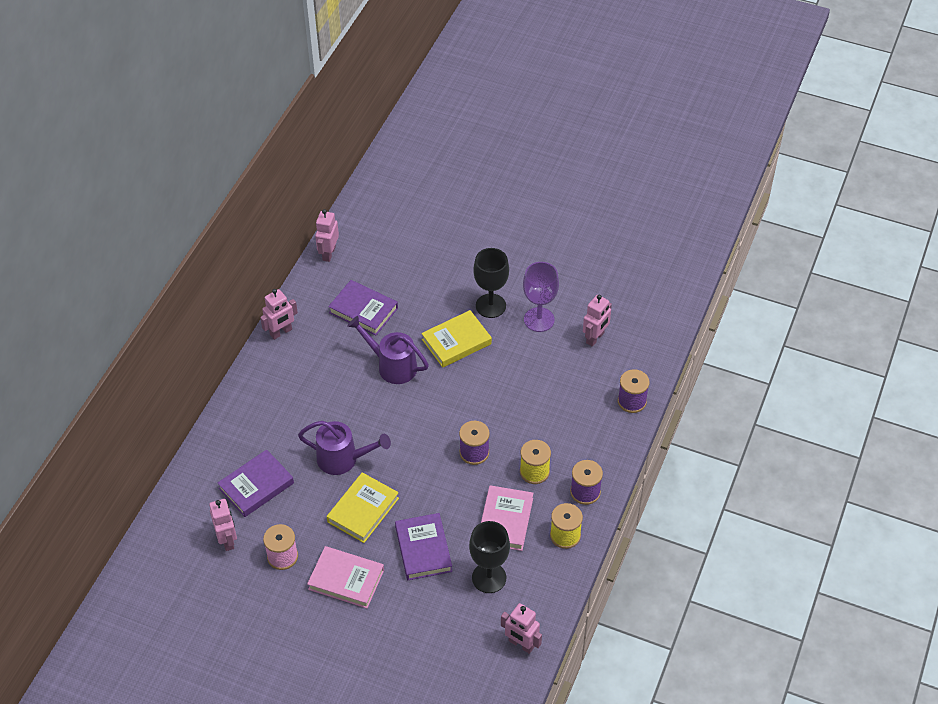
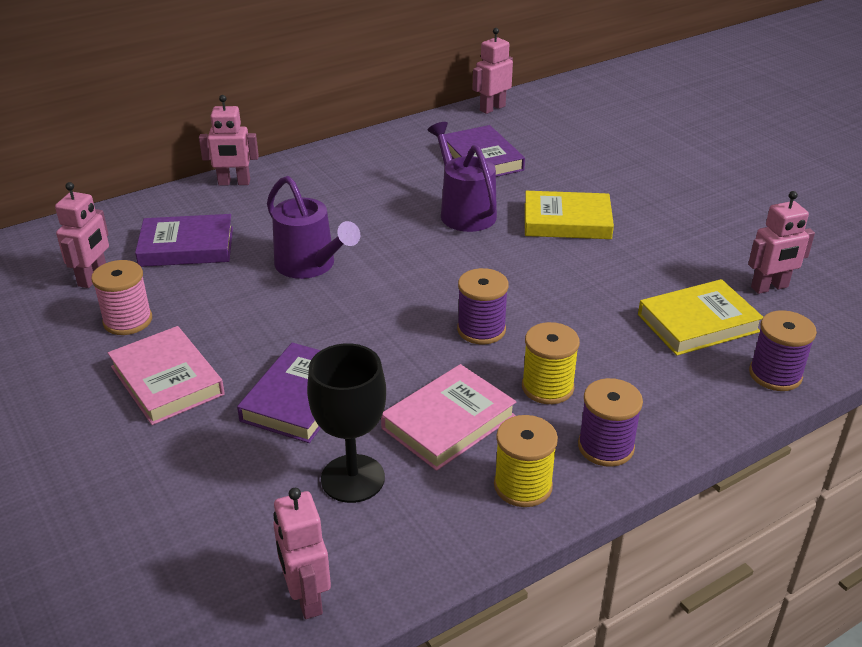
camera: 35 degrees right, 15 degrees down
(281, 332) = (372, 143): pink robot -> pink robot (234, 183)
(363, 510) = (274, 322): yellow book -> yellow book (698, 323)
(490, 306) = (644, 207): black goblet -> none
(539, 319) = (699, 241): purple goblet -> none

